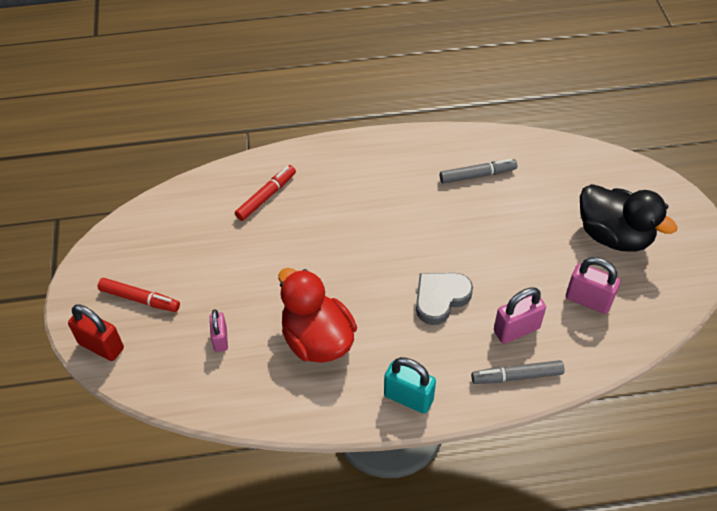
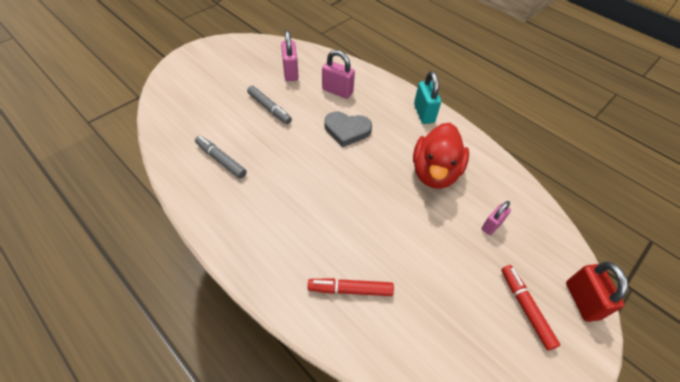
camera: 130 degrees left, 0 degrees up
(517, 376) = (366, 80): grey marker -> grey marker (269, 108)
(613, 235) = (231, 78): black duck -> none

